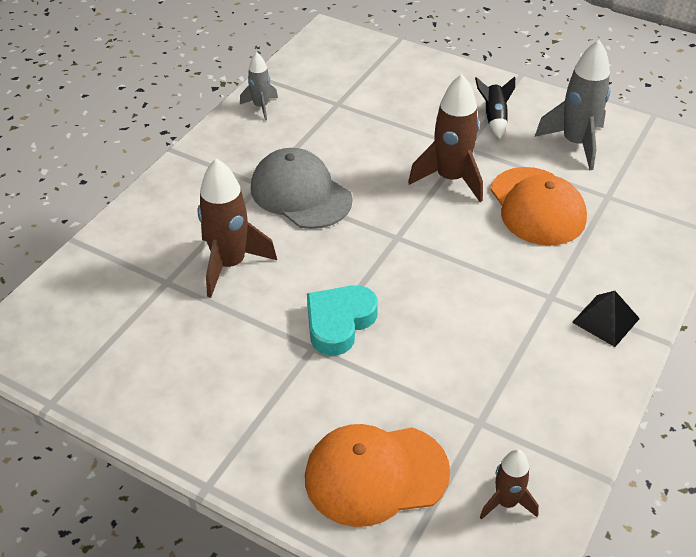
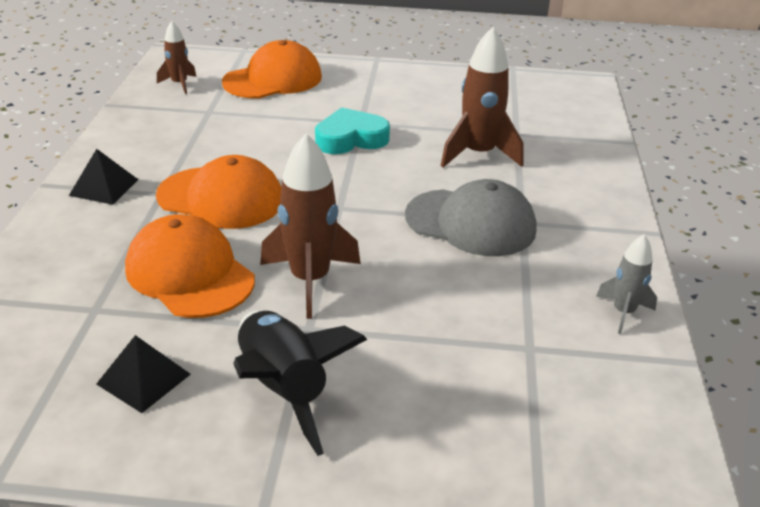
camera: 155 degrees right, 10 degrees down
(339, 323) = (350, 139): turquoise heart -> turquoise heart turned 120 degrees counterclockwise
(494, 118) = (283, 389): black rocket -> black rocket, size x1.78
(497, 276) = (221, 198): none -> orange cap
(575, 143) = (143, 379): grey rocket -> black pyramid

